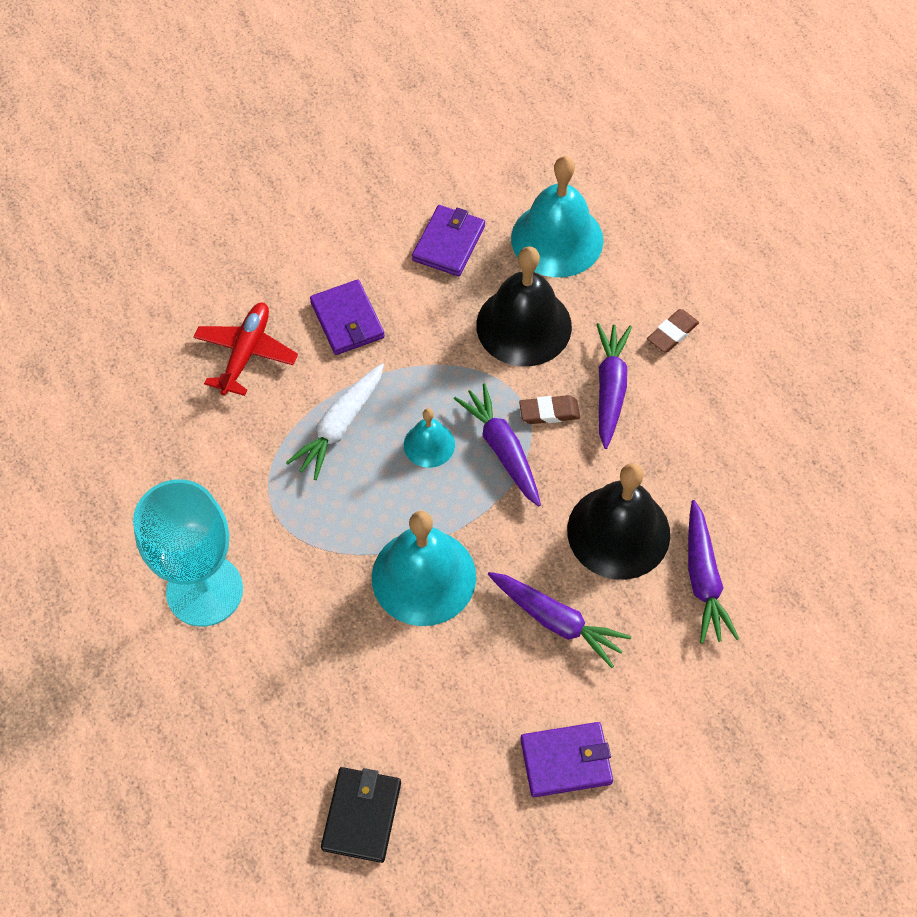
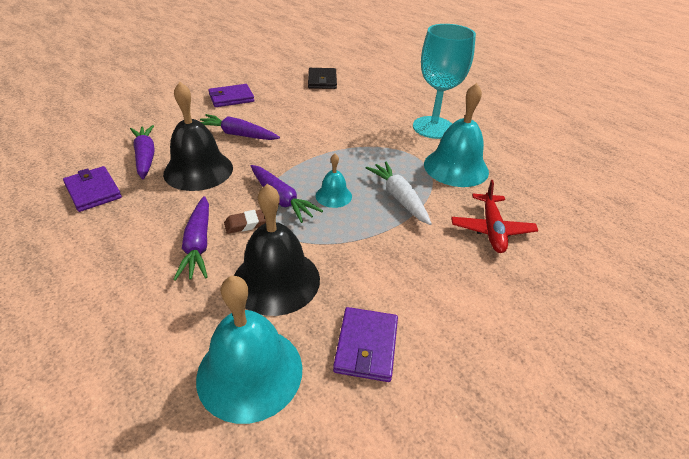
camera: 165 degrees right, 20 degrees down
(340, 426) = (399, 198): white carrot -> white carrot turned 45 degrees counterclockwise
(347, 320) = (429, 262): purple wallet -> purple wallet (93, 191)
(423, 577) = (317, 142): turquoise bell -> turquoise bell (456, 167)
(672, 333) = (134, 294): brown eraser -> none

